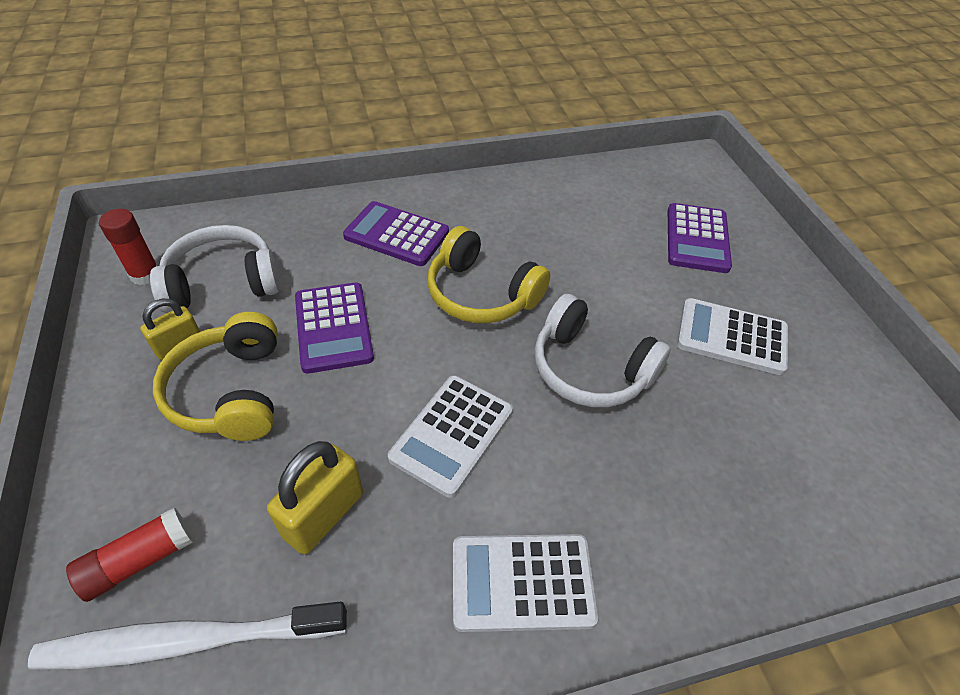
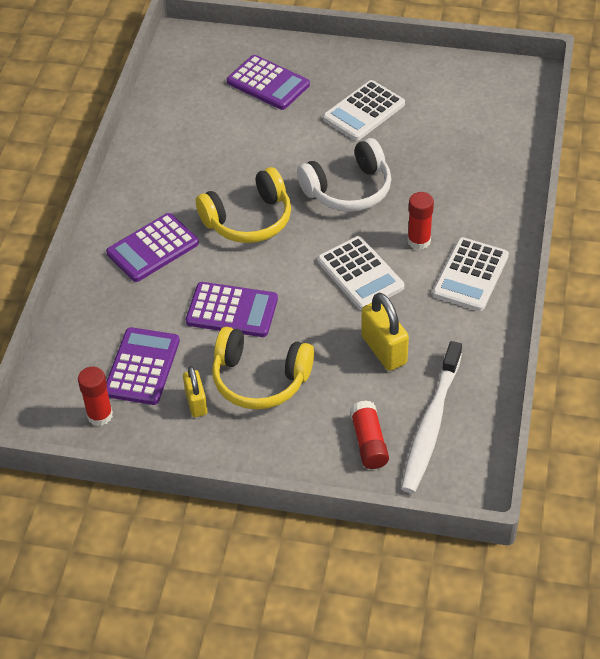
camera: 60 degrees left, 0 degrees up
(223, 283) = (142, 367): white headphones -> purple calculator
(550, 483) = (419, 241): none -> red glue stick

